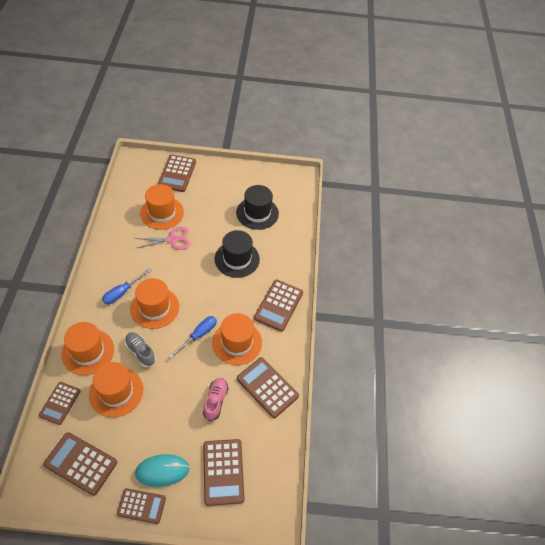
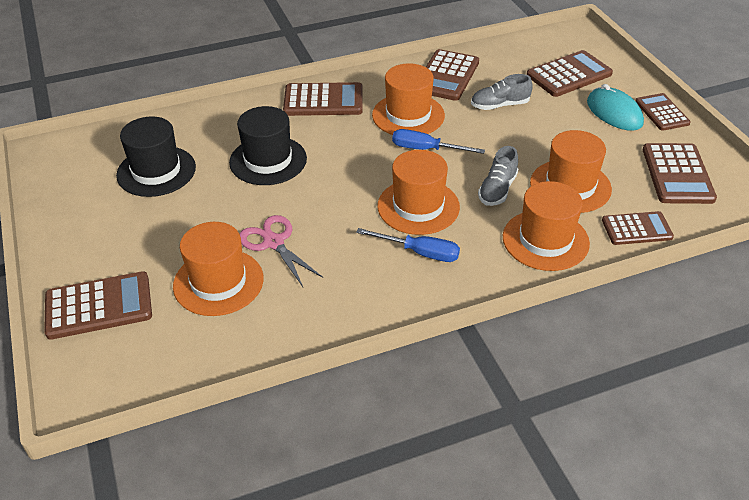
camera: 110 degrees left, 10 degrees down
(215, 401) = (499, 105): pink shoe -> grey shoe

